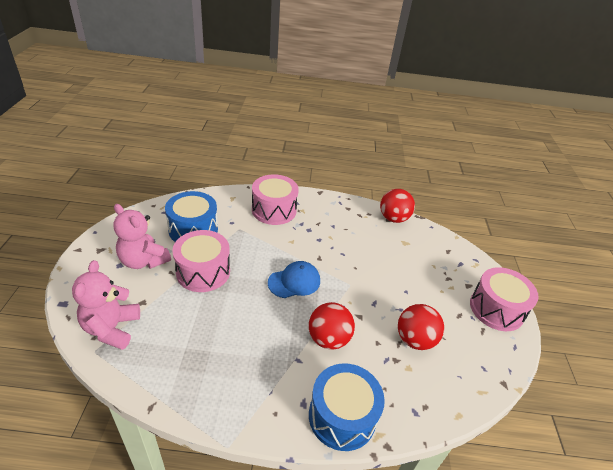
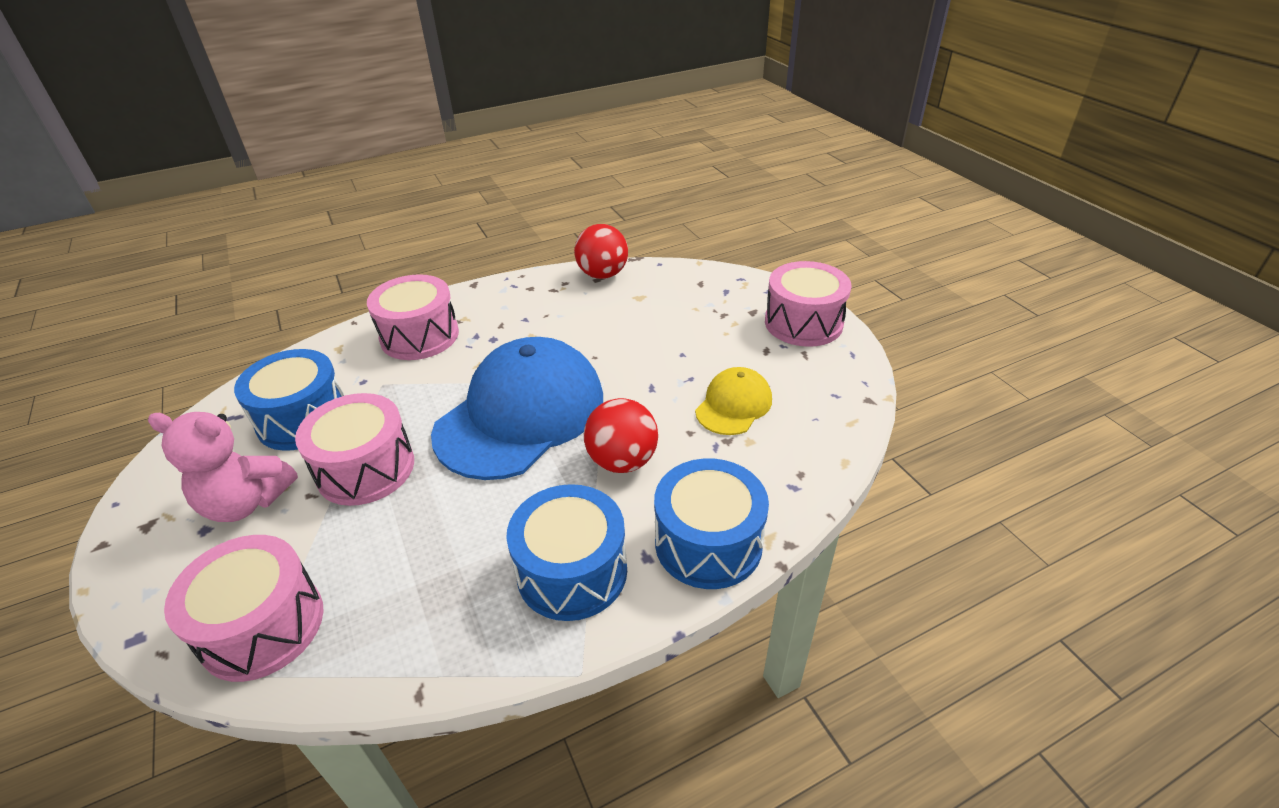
camera: 25 degrees left, 0 degrees up
(112, 328) = (262, 626): pink teddy bear -> pink drum
(261, 387) = (572, 571): none -> blue drum
(294, 281) = (521, 414): blue cap -> blue cap, size x2.06
(415, 340) = (733, 405): red ball -> yellow cap

